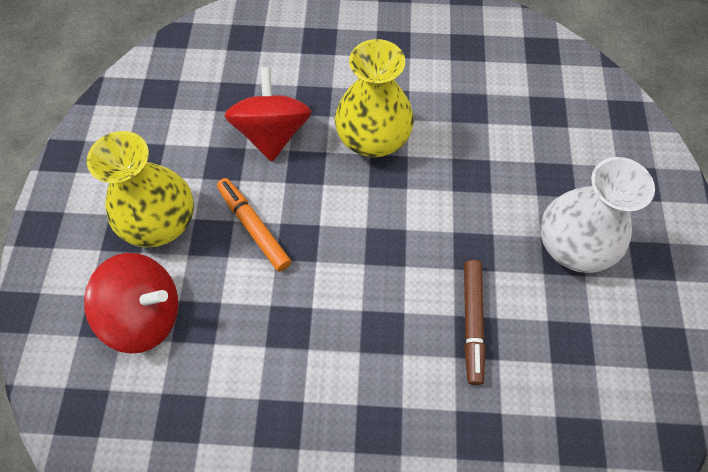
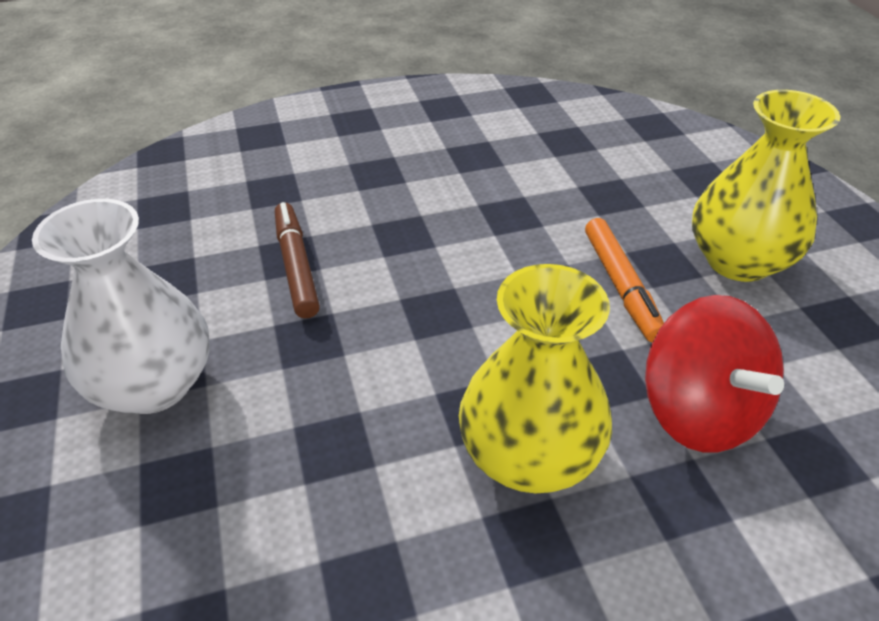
camera: 160 degrees right, 20 degrees down
(146, 314) = (666, 188): red spinning top -> none
(254, 227) = (621, 286): orange marker -> orange marker turned 45 degrees clockwise

